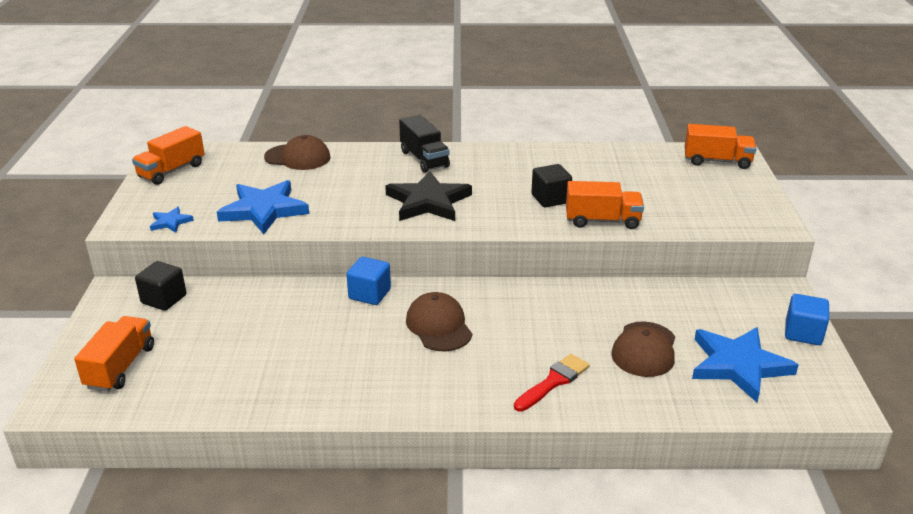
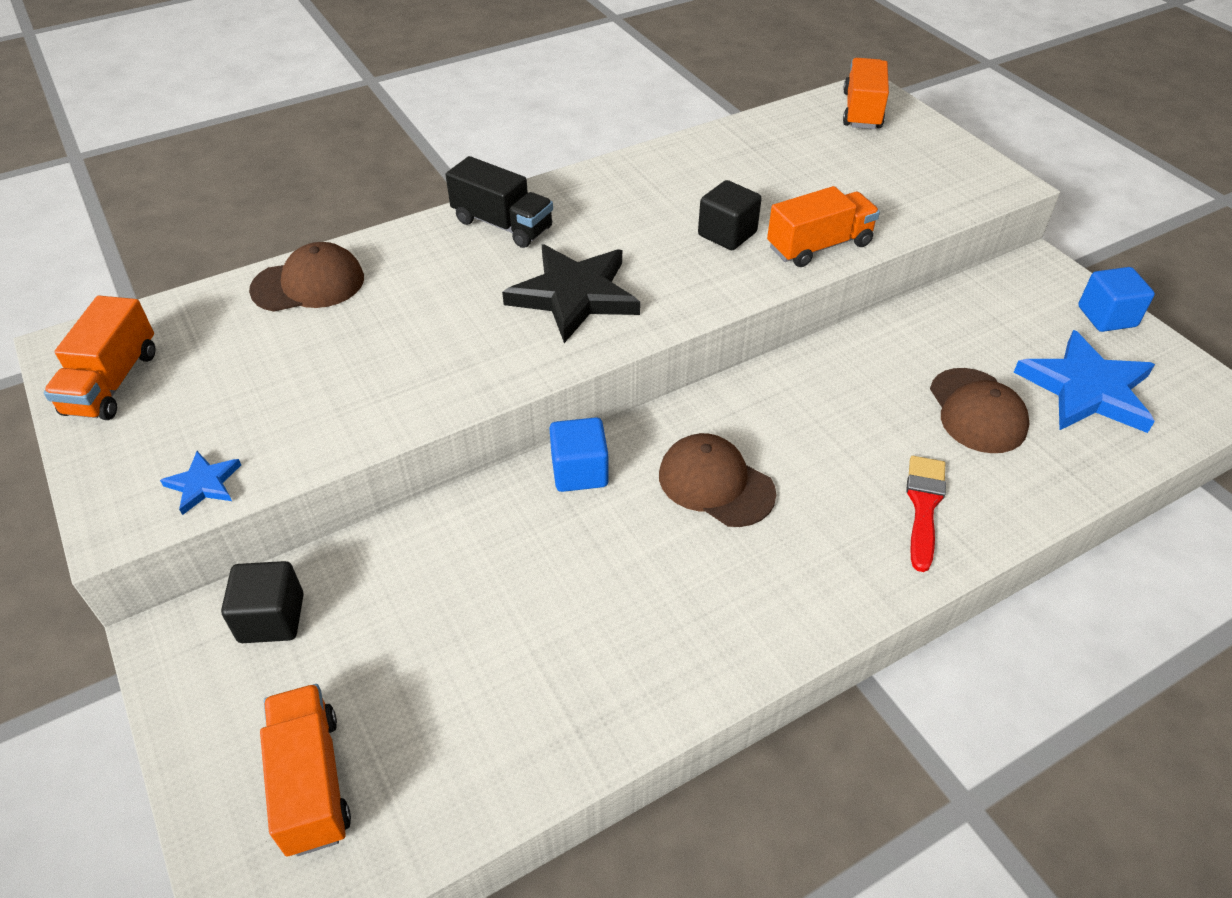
camera: 30 degrees left, 15 degrees up
(264, 210) = (343, 400): blue star -> none
(717, 161) = (861, 111): orange truck -> orange truck turned 60 degrees counterclockwise

